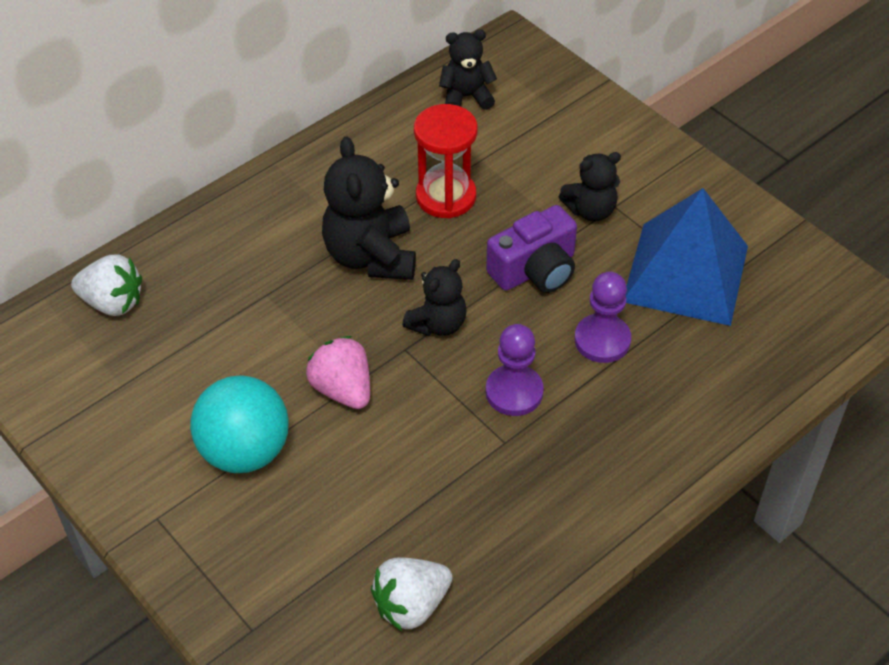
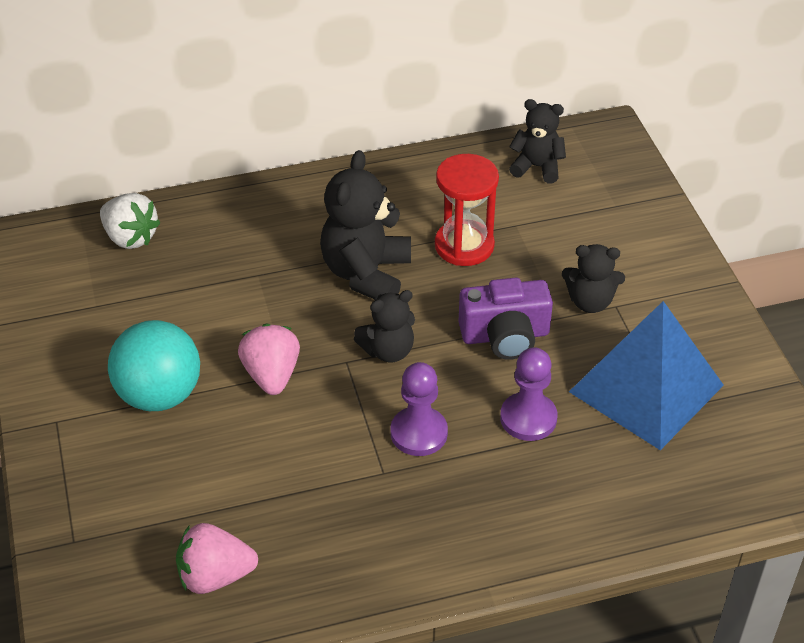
camera: 25 degrees right, 5 degrees down
(411, 605) = (215, 576): white strawberry -> pink strawberry

